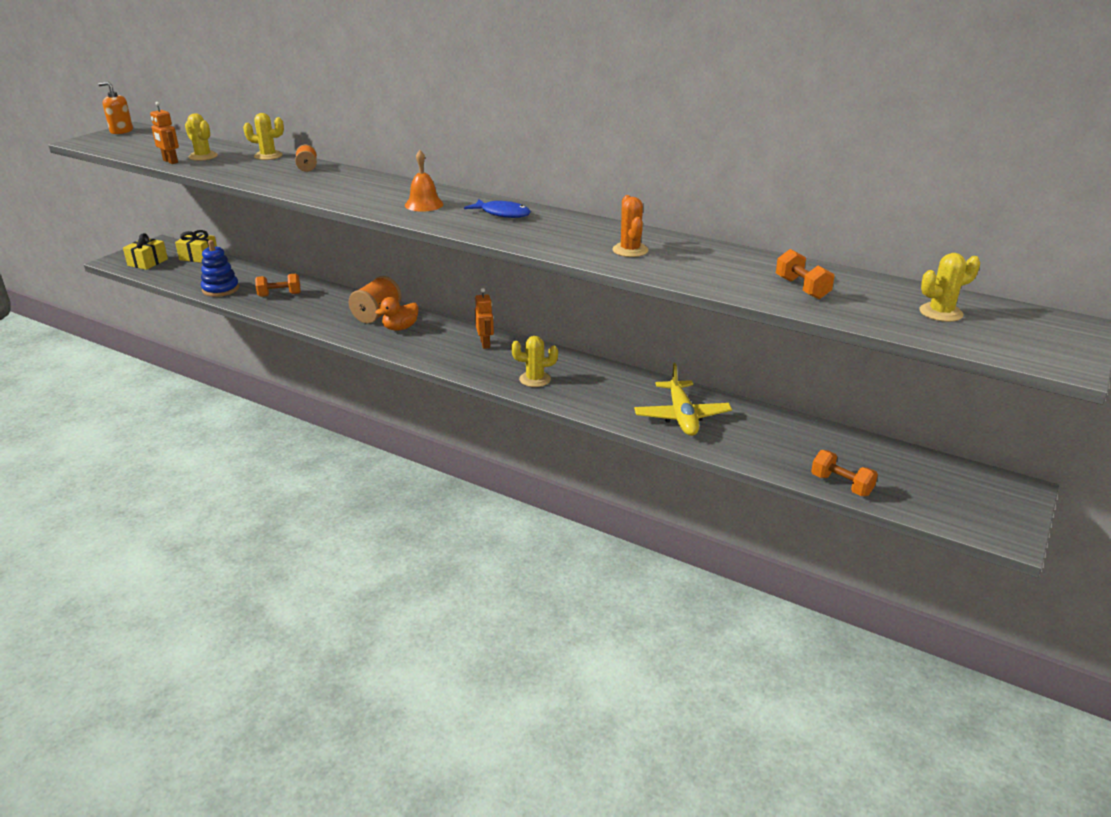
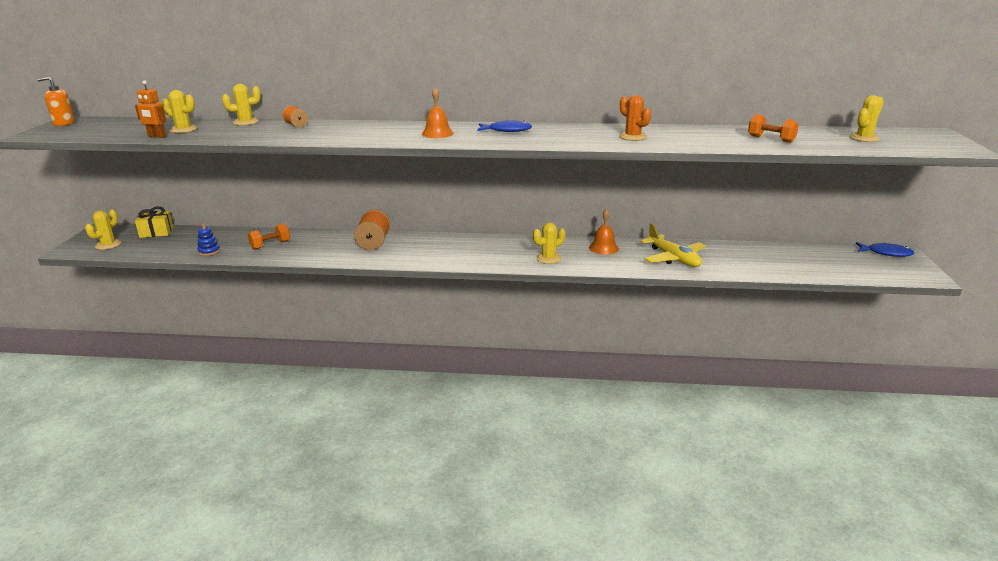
camera: 25 degrees left, 5 degrees down
(148, 262) = (108, 245): yellow gift -> yellow cactus
(220, 289) = (209, 251): blue stacking toy -> blue stacking toy, size x0.63
(400, 328) = (404, 247): orange duck -> none
(485, 344) = (484, 244): orange robot -> none
(613, 381) = (603, 248): none -> orange bell
(841, 485) = (812, 273): orange dumbbell -> none
(992, 484) = (886, 253): none -> blue fish

